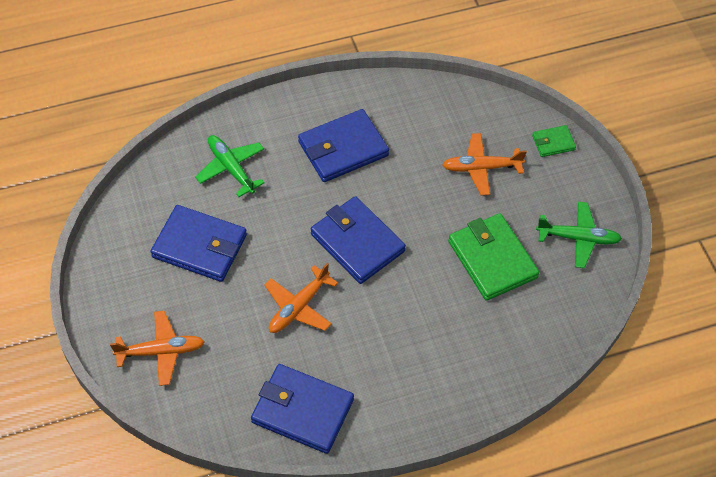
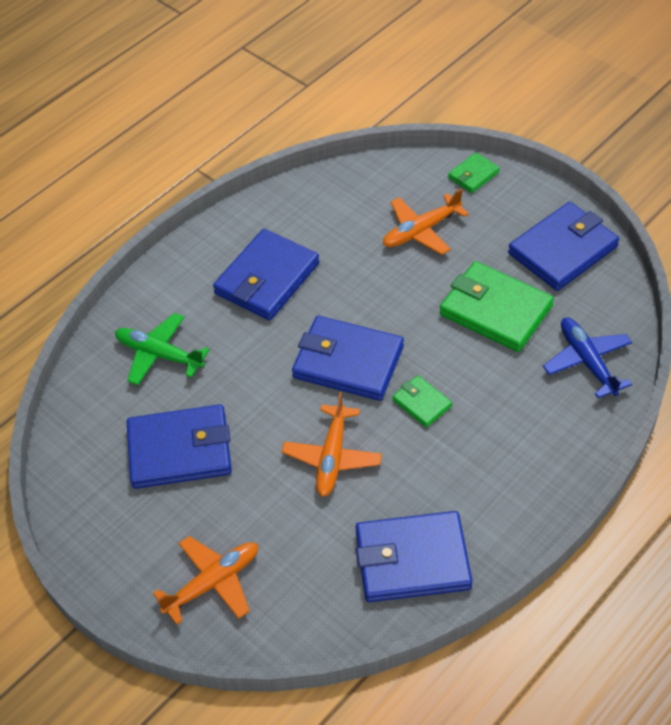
camera: 25 degrees left, 5 degrees down
(388, 301) = (421, 403): none -> green wallet
(532, 335) = (587, 362): none -> blue plane
(578, 238) = (562, 250): green plane -> blue wallet

